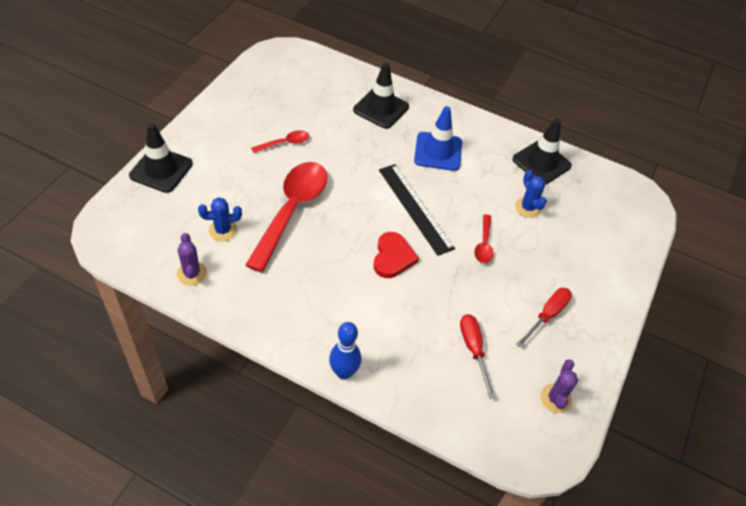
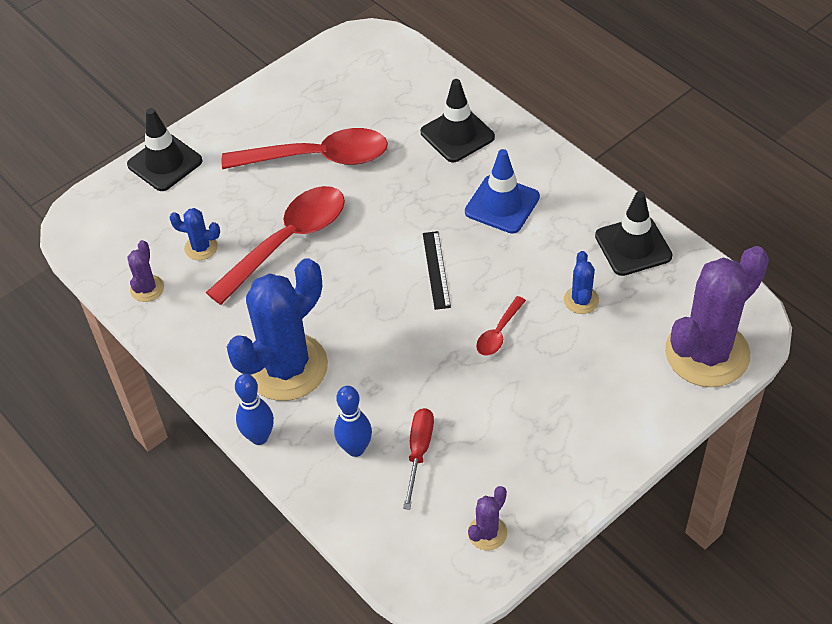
camera: 30 degrees right, 0 degrees up
(285, 143) = (318, 158): red spoon -> red spoon, size x2.22
(338, 309) = (286, 367): none -> blue cactus
(393, 257) = (378, 323): red heart -> none
(415, 208) = (436, 270): black ruler -> black ruler, size x0.63
(424, 360) = (355, 449): none -> blue bowling pin
(547, 315) = (531, 436): red screwdriver -> none
(629, 226) = (707, 353): none -> purple cactus

